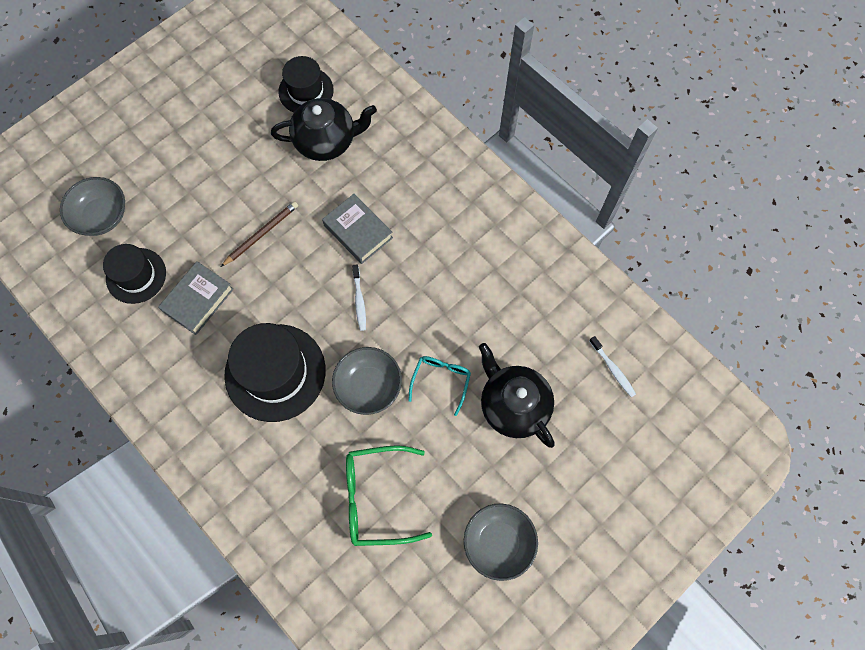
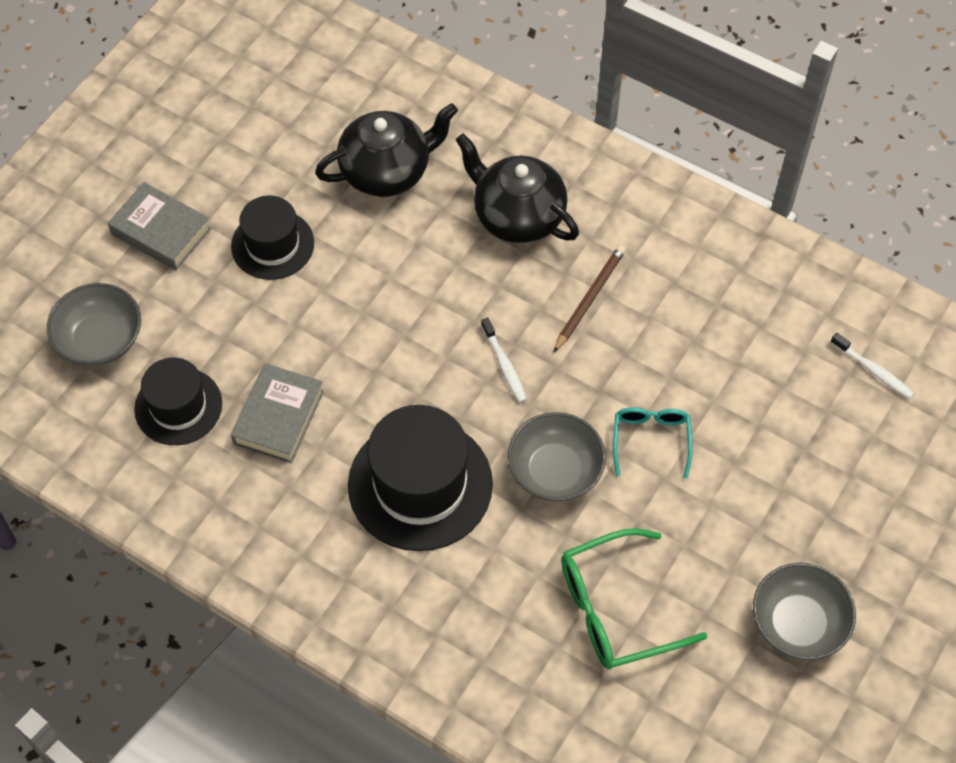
camera: 15 degrees left, 10 degrees down
(261, 234) = (338, 311): brown pencil -> brown pencil (589, 298)
(306, 91) = (335, 113): black hat -> black hat (272, 244)
(358, 231) = (471, 277): grey book -> grey book (161, 231)
(513, 405) = (758, 447): black teapot -> black teapot (517, 216)

